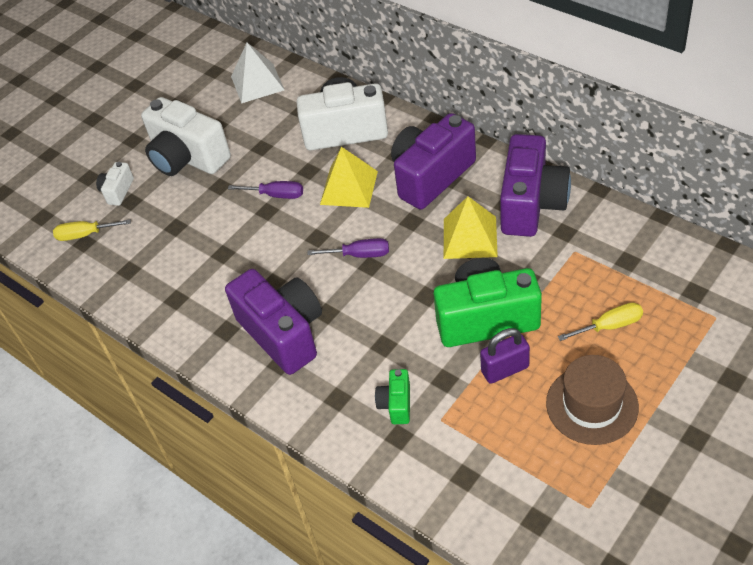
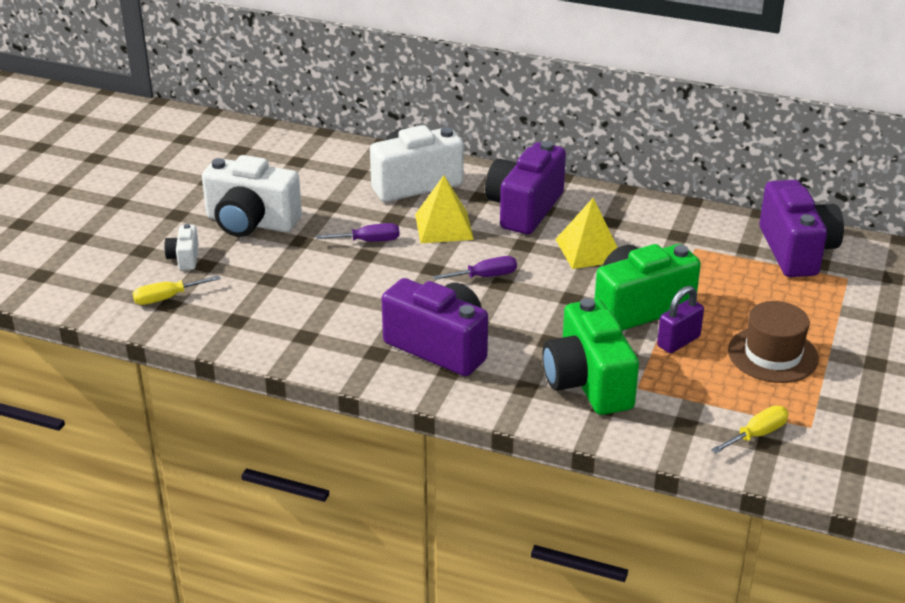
camera: 25 degrees left, 15 degrees down
(257, 83) = (295, 155): white pyramid -> none
(396, 404) = (587, 383): green camera -> green camera, size x2.16
(531, 204) = (635, 219): purple camera -> purple camera (796, 251)
(610, 326) = (757, 297): yellow screwdriver -> yellow screwdriver (757, 434)

